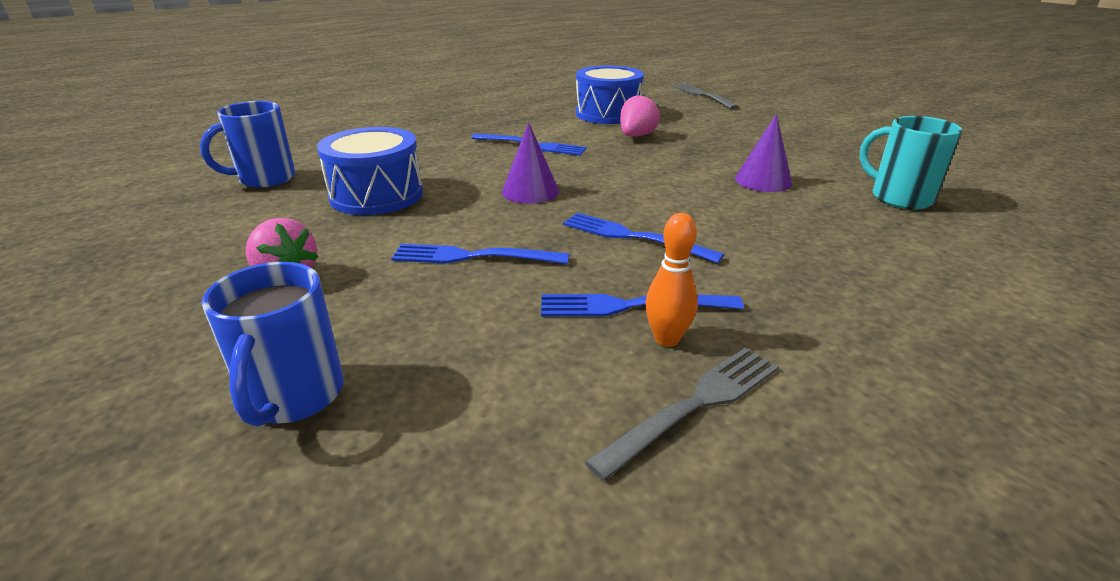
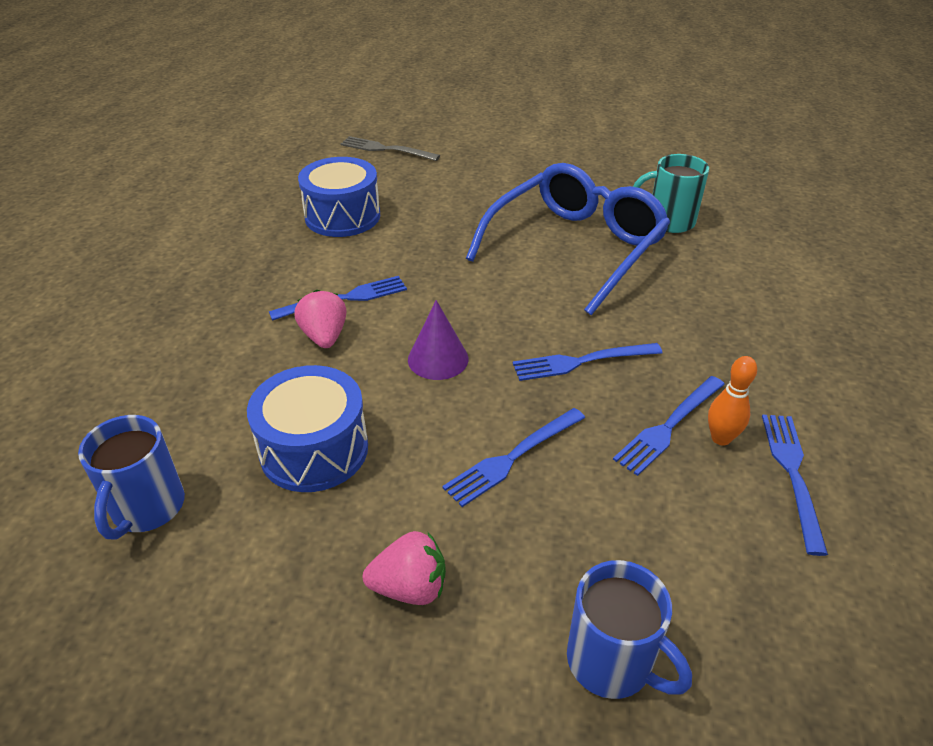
camera: 45 degrees left, 10 degrees up
(636, 136) = (414, 238): pink strawberry -> pink strawberry (324, 336)
(695, 404) = (792, 473): grey fork -> blue fork
(763, 181) = (576, 247): purple cone -> blue glasses

